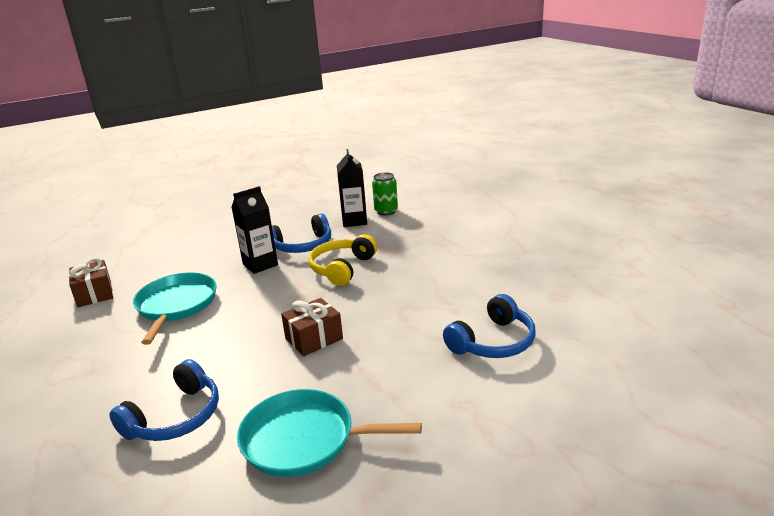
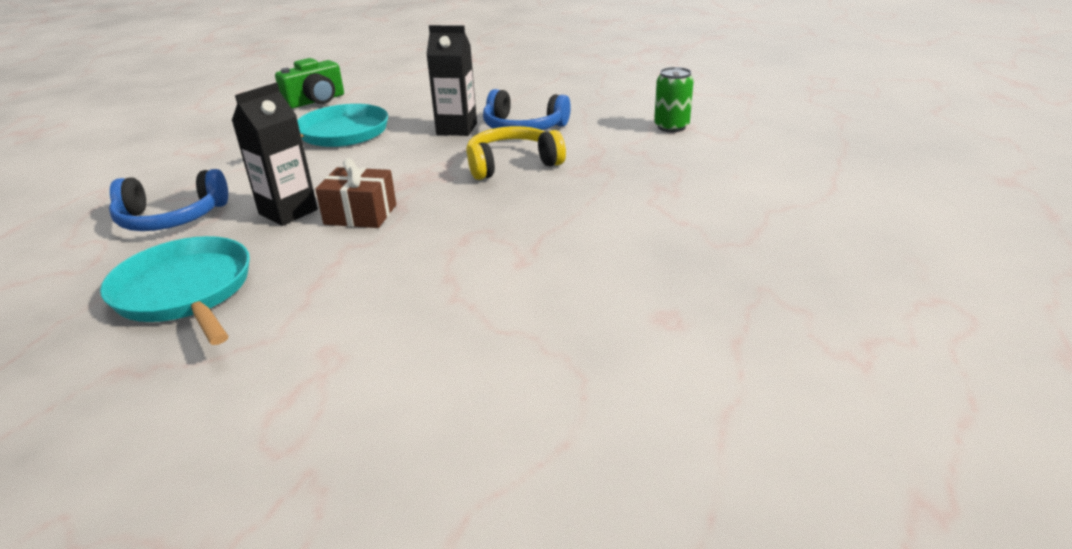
camera: 45 degrees right, 5 degrees up
(94, 294) = (316, 101): brown gift -> green camera
(354, 221) = (618, 124): black carton -> black carton (288, 212)
(493, 342) = (488, 318): blue headphones -> none

